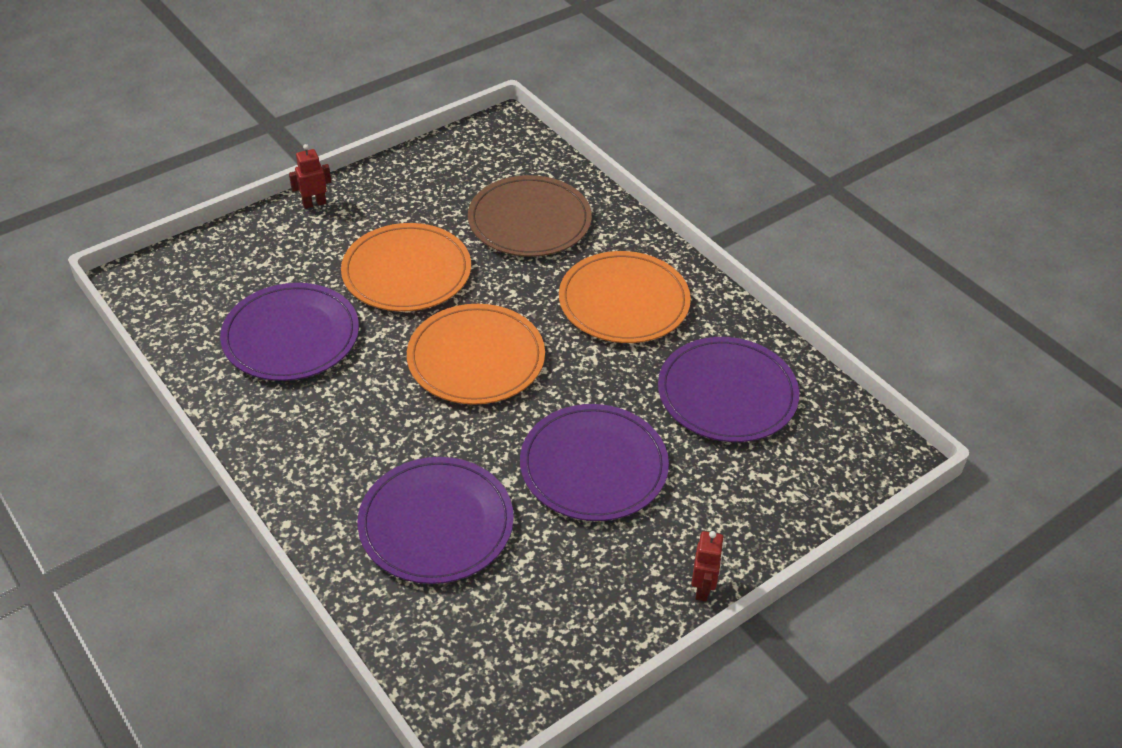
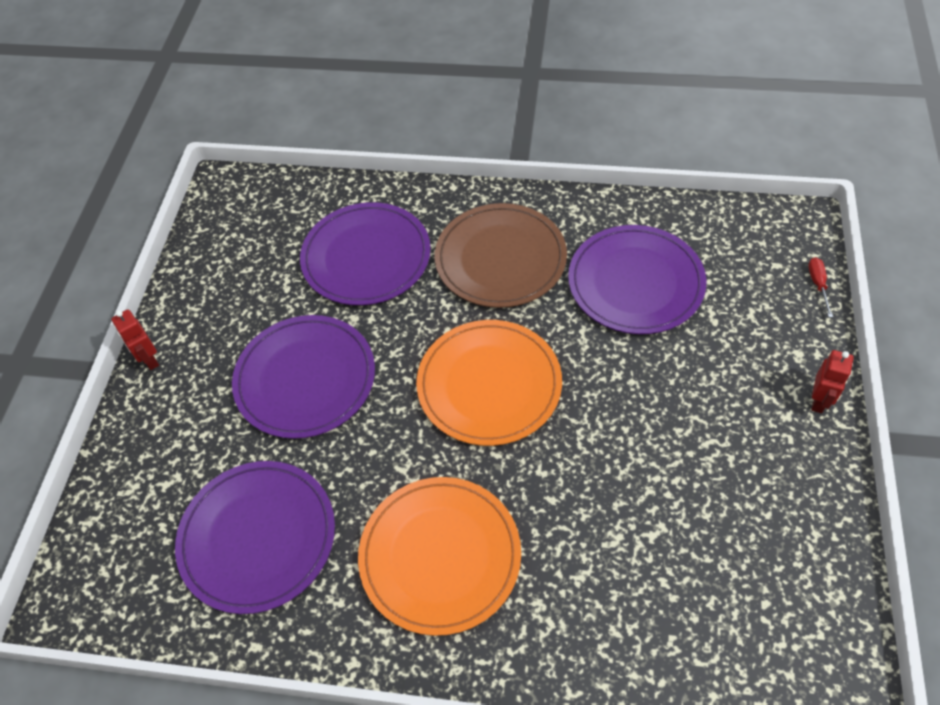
camera: 140 degrees right, 10 degrees up
(199, 245) = (818, 284): none -> red screwdriver
(406, 272) = (647, 409): orange plate -> none
(529, 221) = (634, 571): brown plate -> brown plate (500, 258)

